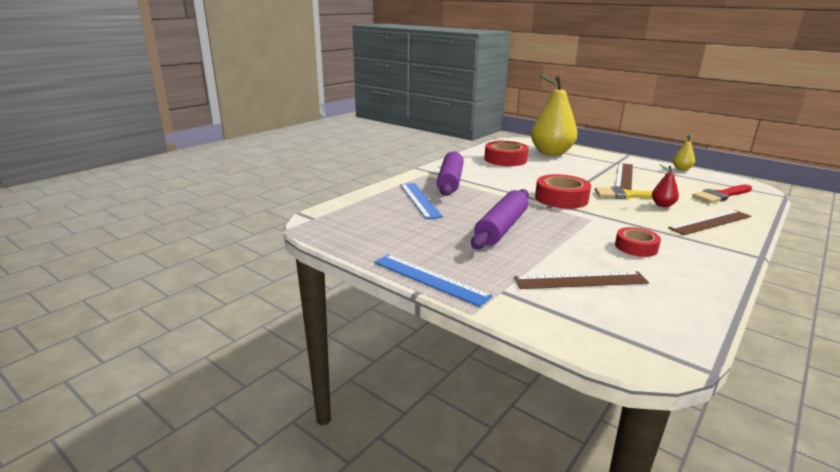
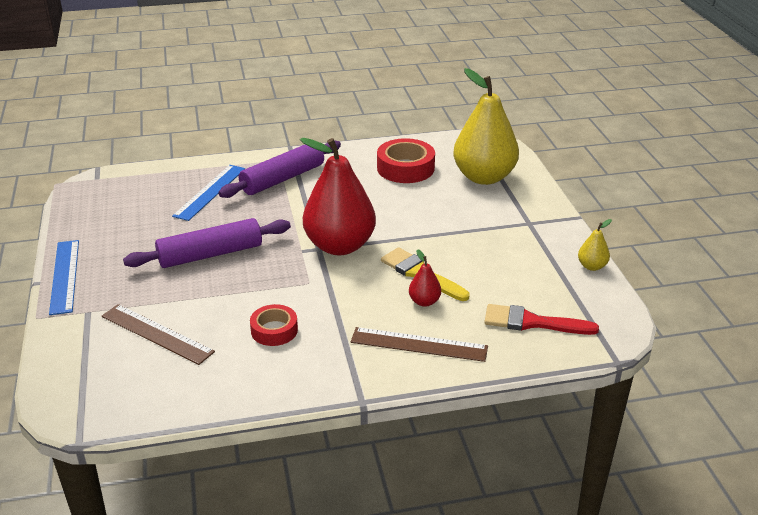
camera: 40 degrees right, 10 degrees up
(561, 198) = (340, 246): red tape -> red pear
(624, 176) = (486, 246): brown ruler -> none

